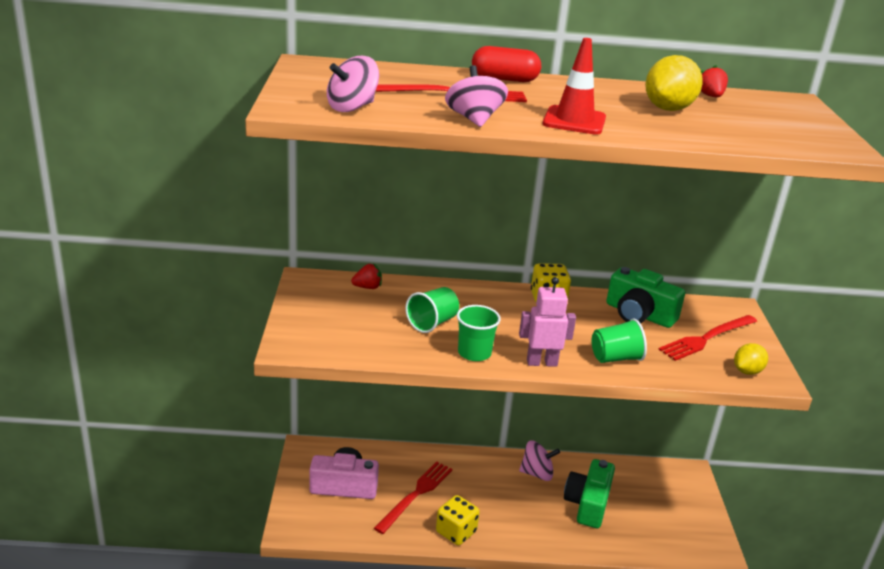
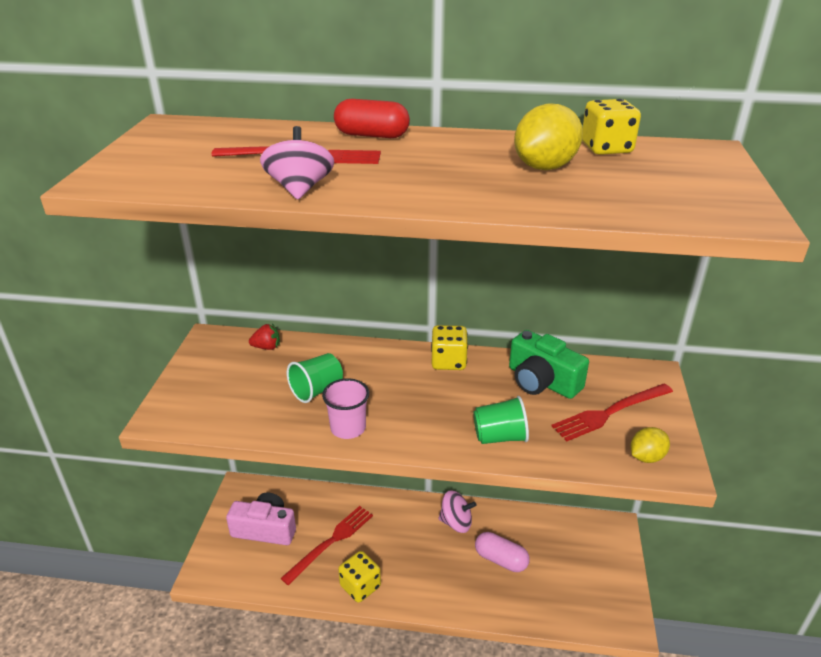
camera: 10 degrees right, 5 degrees up
(352, 107) = (169, 178): pink spinning top -> none
(474, 353) = (348, 428): green cup -> pink cup
(541, 362) = (416, 441): pink robot -> none
(574, 121) = (419, 187): red traffic cone -> none
(588, 504) = (501, 559): green camera -> pink capsule
(710, 96) = (606, 148): red strawberry -> yellow dice

